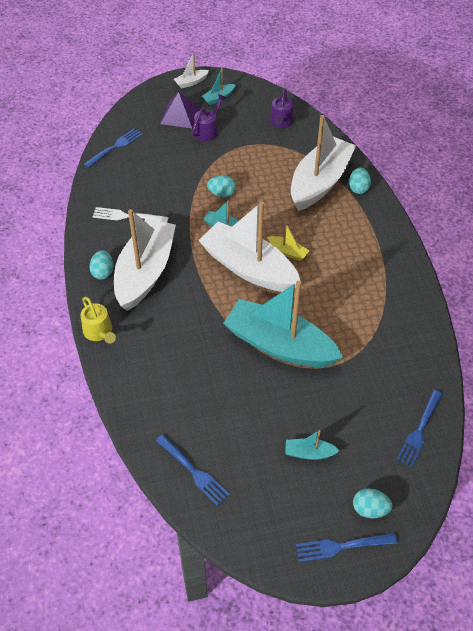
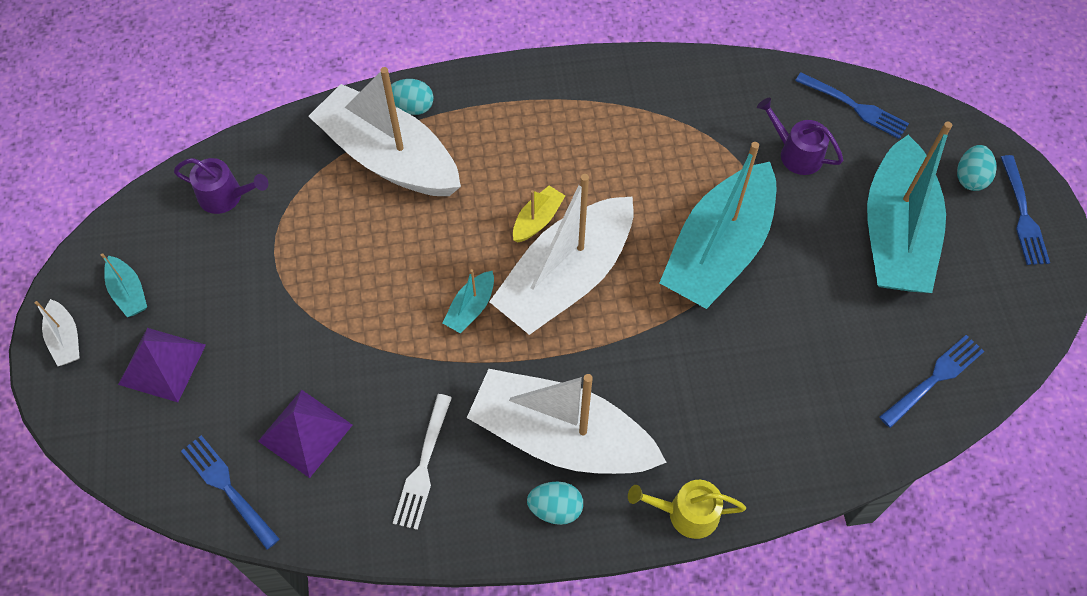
camera: 85 degrees left, 10 degrees up
(99, 332) = (687, 513): yellow watering can -> yellow watering can turned 150 degrees counterclockwise
(145, 170) = (305, 432): none -> purple pyramid
(207, 131) = (220, 318): purple watering can -> purple watering can (796, 153)
(222, 194) = (391, 305): turquoise egg -> none
(309, 453) = (896, 234): turquoise boat -> turquoise boat, size x2.46

